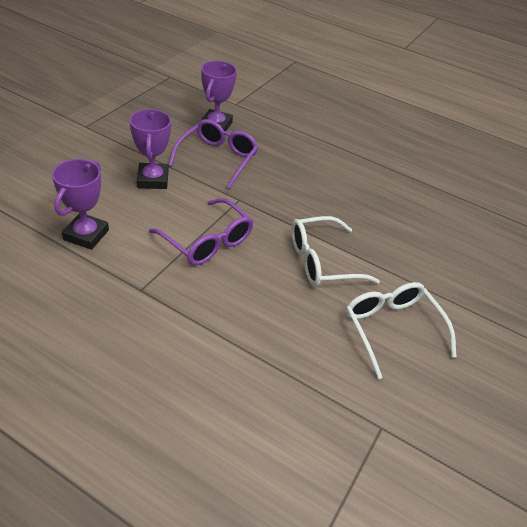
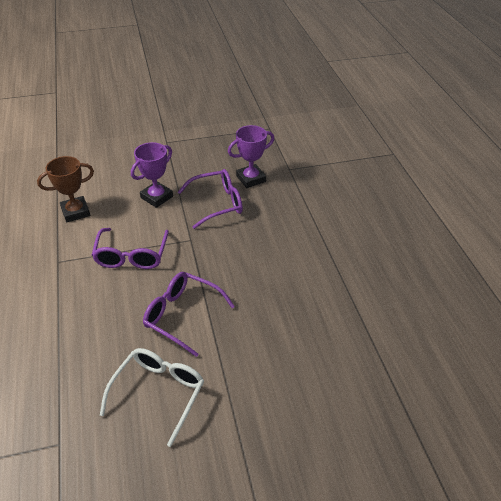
camera: 50 degrees right, 0 degrees up
(86, 235) = (75, 212): purple trophy -> brown trophy
(321, 261) = (182, 315): white glasses -> purple glasses

